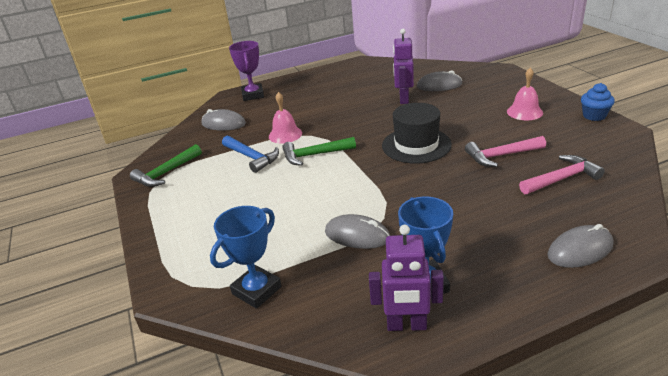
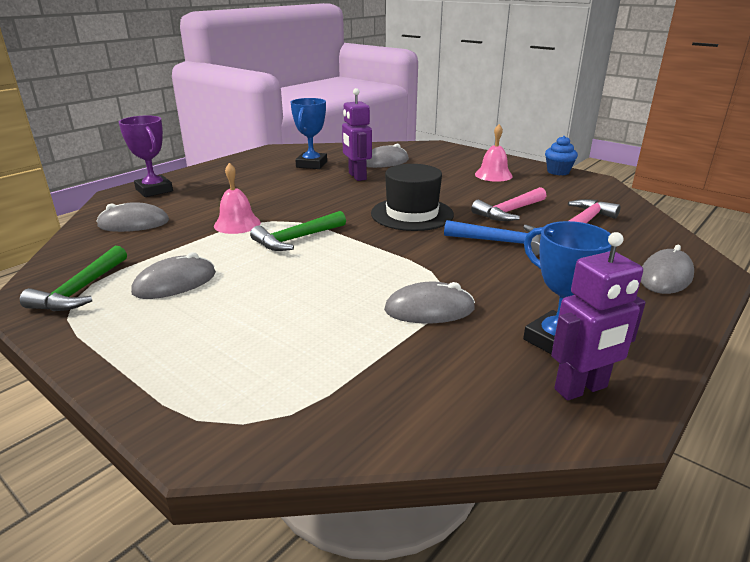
camera: 30 degrees left, 5 degrees down
(218, 178) = (175, 283): none -> grey mouse
(252, 157) = (209, 253): blue hammer -> blue hammer (500, 242)
(256, 290) = (352, 402): blue trophy -> blue trophy (311, 164)

